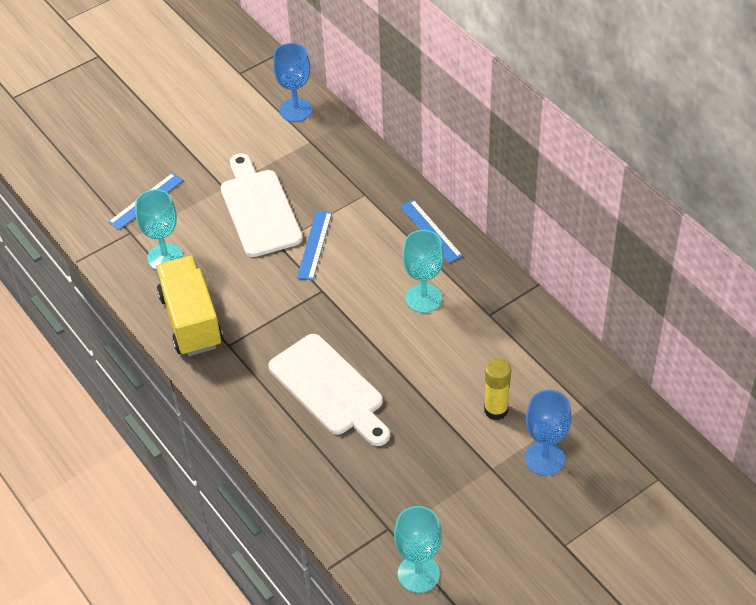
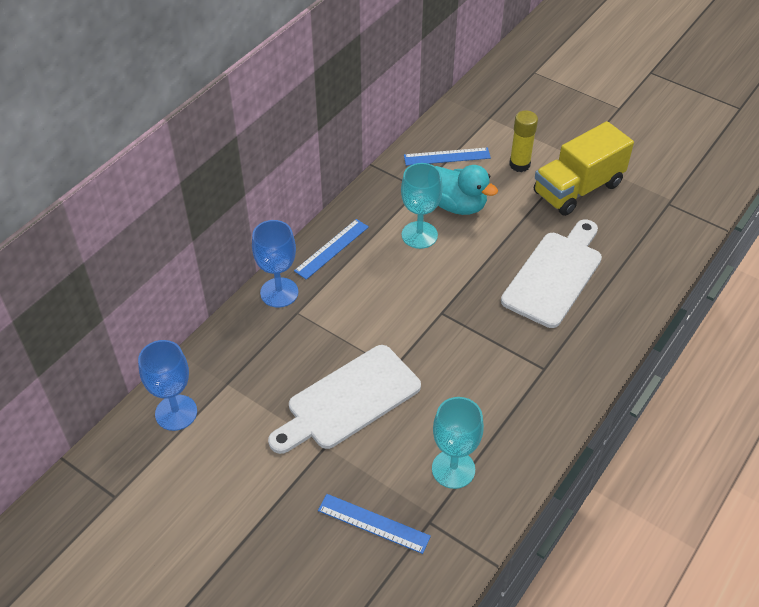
camera: 110 degrees left, 0 degrees up
(191, 320) = (529, 412): yellow truck -> yellow truck (577, 188)
(314, 245) = (383, 335): blue ruler -> blue ruler (447, 157)
(418, 573) = (695, 177): turquoise goblet -> none
(453, 339) = (457, 205): none -> turquoise duck
(544, 458) = (550, 130): blue goblet -> blue goblet (279, 292)

